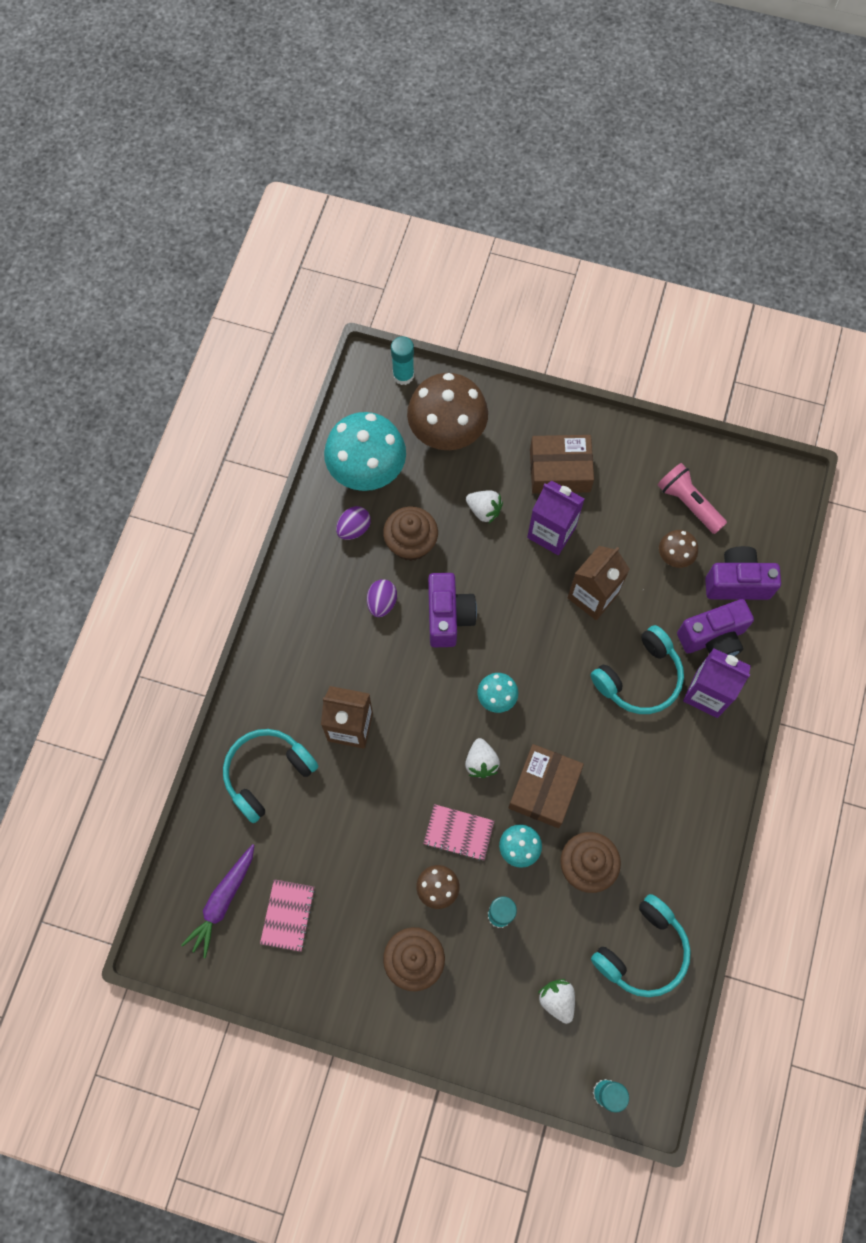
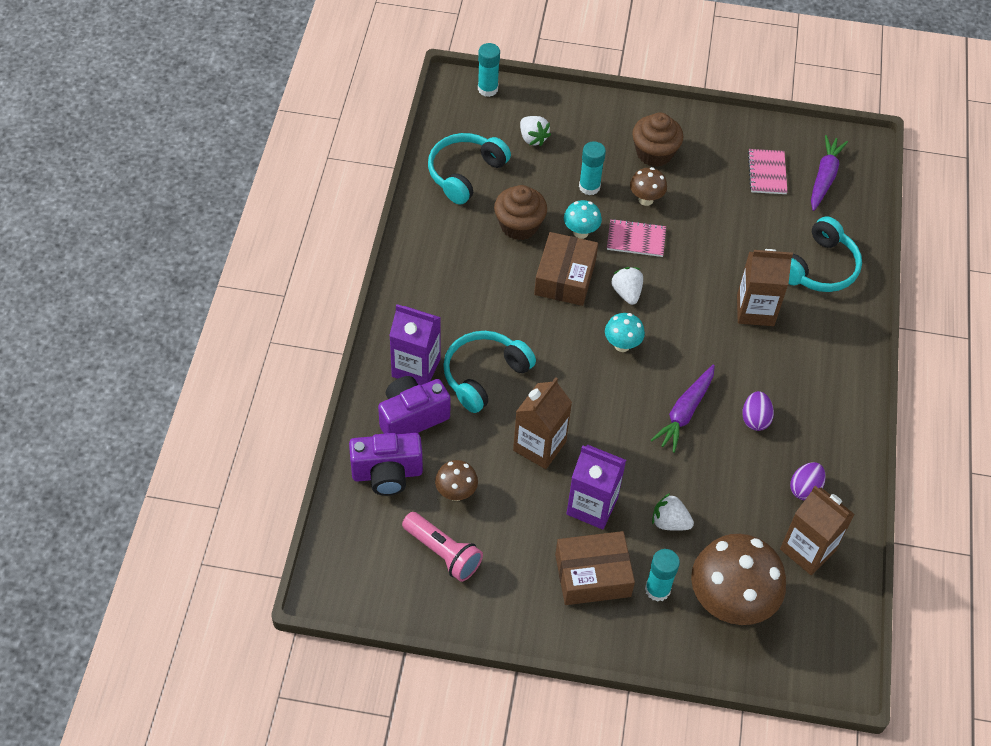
camera: 170 degrees right, 15 degrees down
(367, 473) = (807, 550): turquoise mushroom -> brown carton
(403, 375) = (799, 673): turquoise glue stick -> turquoise glue stick (657, 589)
(411, 543) = (740, 480): brown cupcake -> none
(448, 616) = (684, 412): purple camera -> purple carrot

